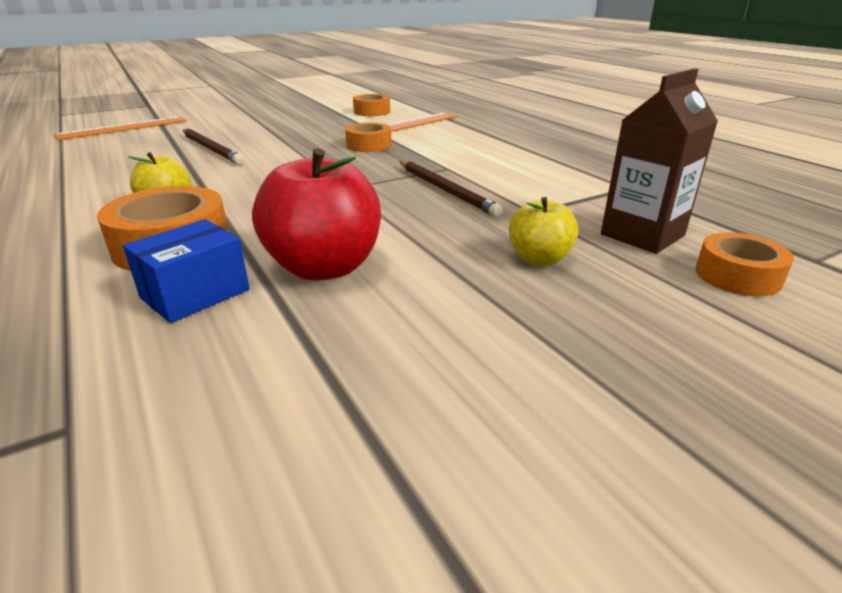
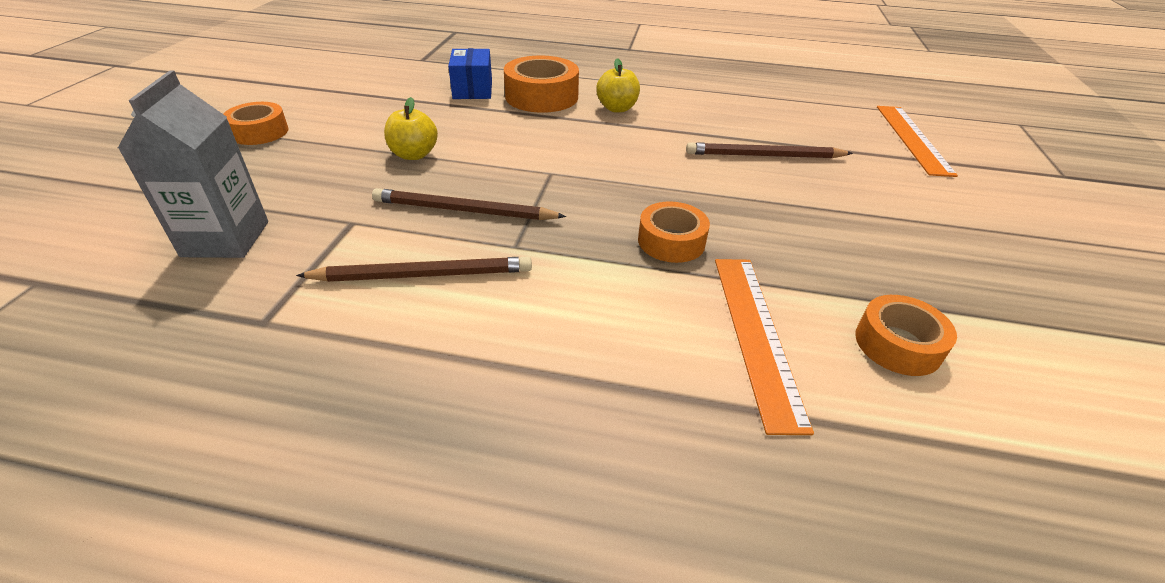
camera: 130 degrees right, 10 degrees up
(324, 267) = (437, 119): red apple -> none
(516, 175) = (423, 275): none -> brown pencil
(539, 259) = (307, 177): yellow apple -> yellow apple (414, 155)
(642, 235) = (226, 239): brown carton -> grey carton
(737, 276) = (133, 227): orange tape -> orange tape (259, 132)

